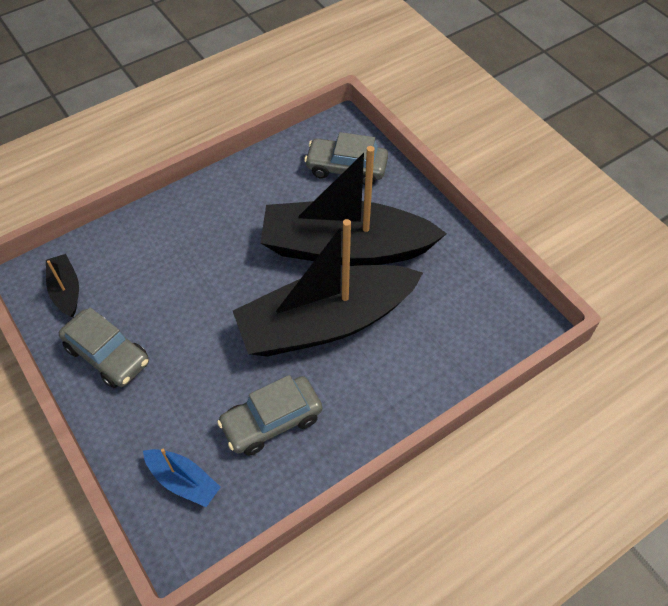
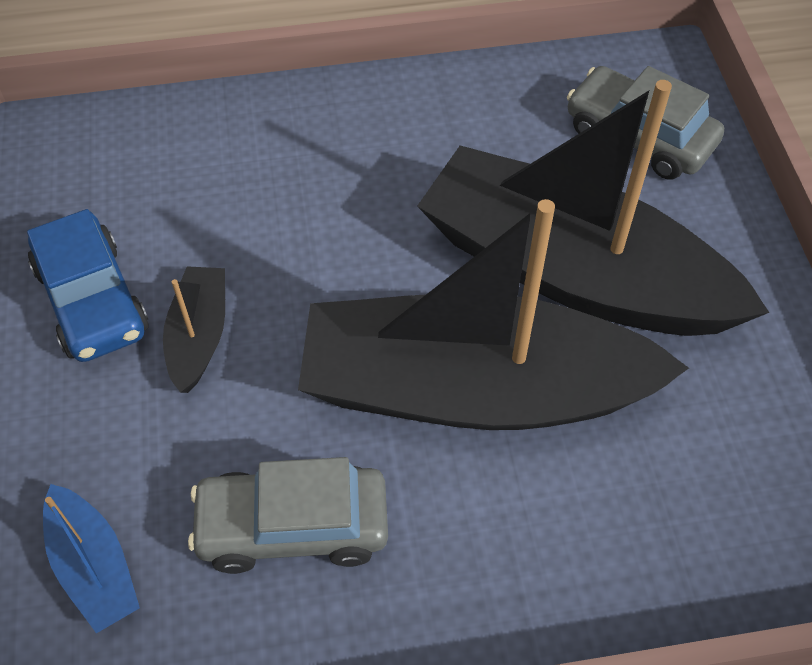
camera: 25 degrees right, 0 degrees up
(66, 290) = (87, 174): black boat -> black boat (199, 336)
(108, 355) = (92, 300): grey car -> blue car

